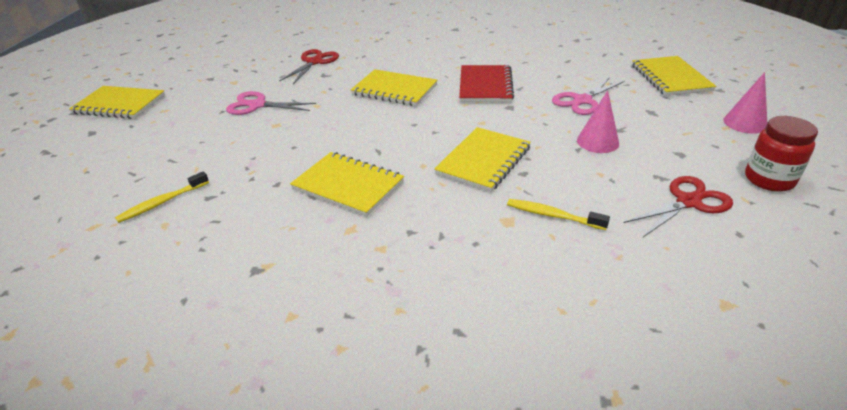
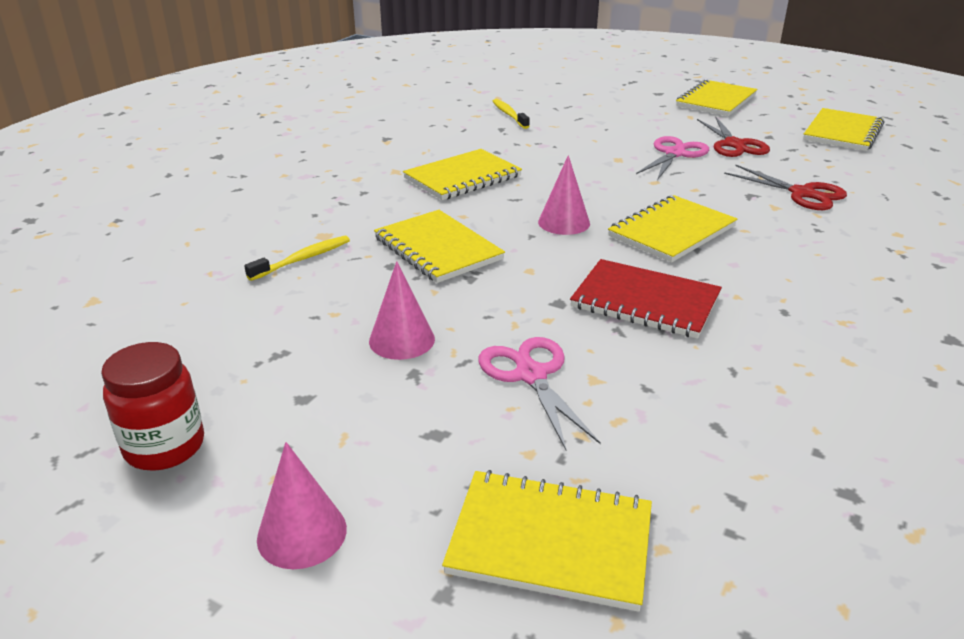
camera: 110 degrees right, 5 degrees down
(198, 58) = (843, 132): none -> yellow notebook
(406, 124) = (564, 222): none -> pink cone
(688, 202) = (217, 350): red scissors -> red scissors (734, 144)

